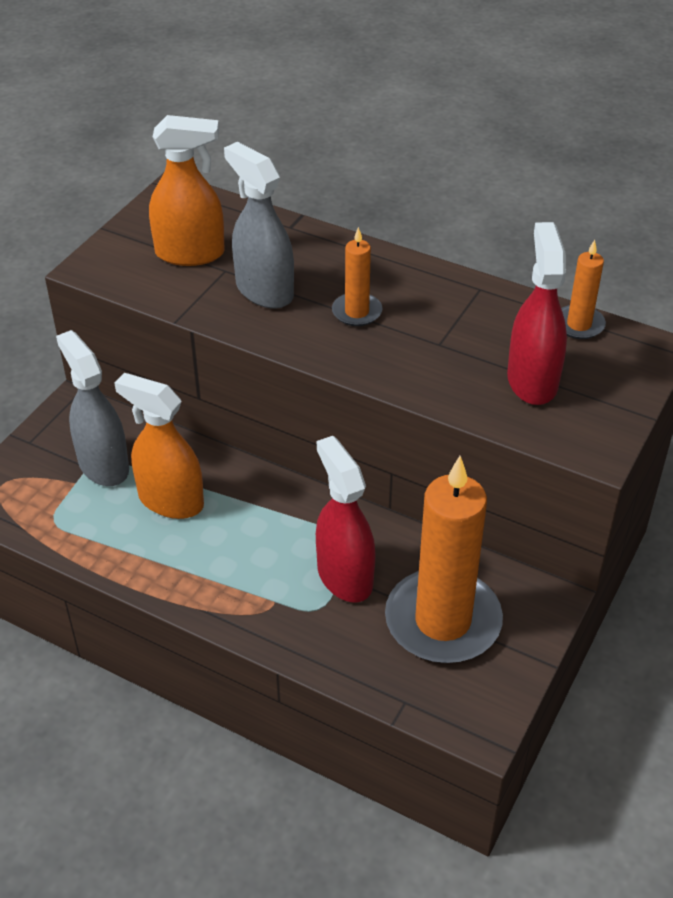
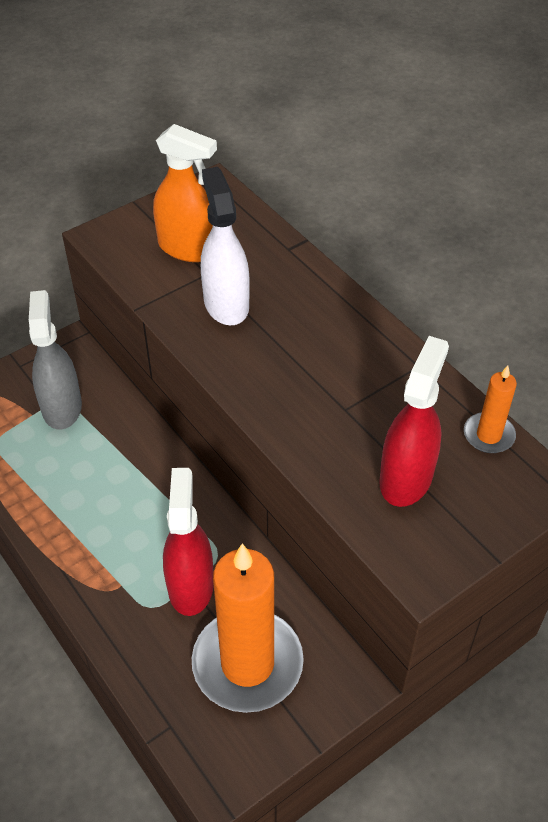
camera: 25 degrees right, 5 degrees up
(170, 501) = (93, 459): orange spray bottle -> none
(264, 291) = (226, 304): grey spray bottle -> white spray bottle
(357, 312) = (292, 352): orange candle -> none

